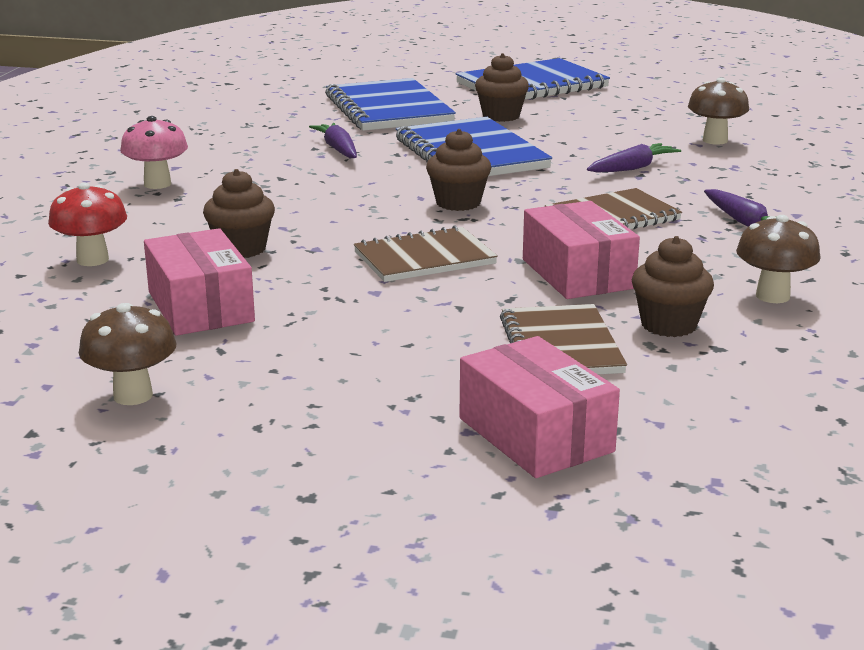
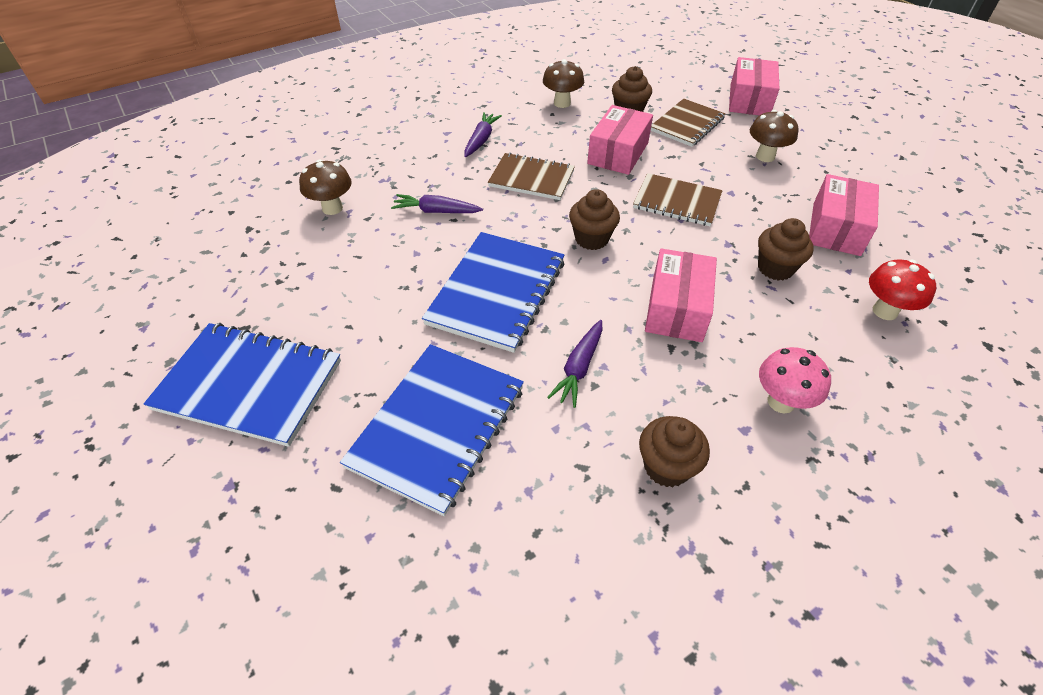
camera: 135 degrees left, 25 degrees up
(133, 395) = (903, 187): brown mushroom -> brown mushroom (765, 156)
(306, 195) = (676, 308): none -> pink box
(501, 116) = (380, 339): brown cupcake -> brown cupcake (666, 467)

